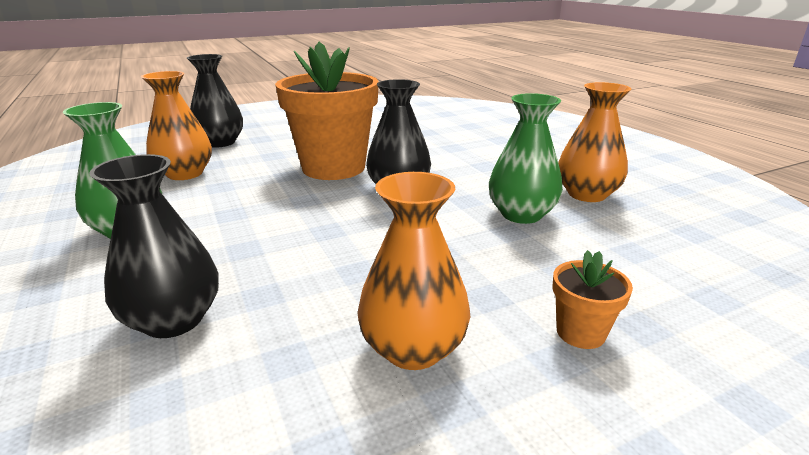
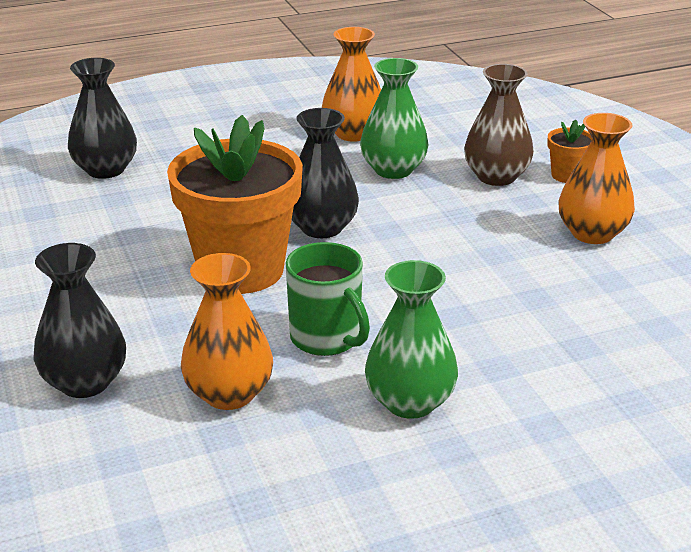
camera: 85 degrees left, 5 degrees up
(173, 320) = (575, 336): black vase -> black vase (105, 169)
(233, 198) = (326, 338): none -> green mug
(541, 273) = (496, 176): none -> brown vase

